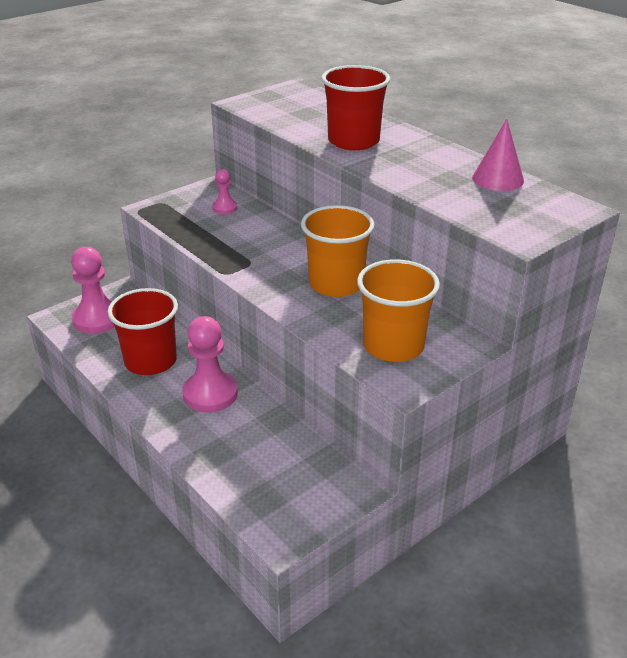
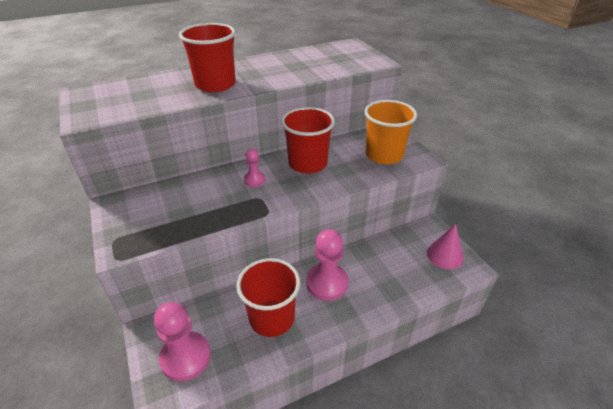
camera: 75 degrees left, 5 degrees up
(225, 208) = (159, 200): pink pawn -> pink pawn (254, 180)
(336, 284) = (307, 163): orange cup -> red cup
(498, 179) = (305, 54): pink cone -> pink cone (445, 255)

